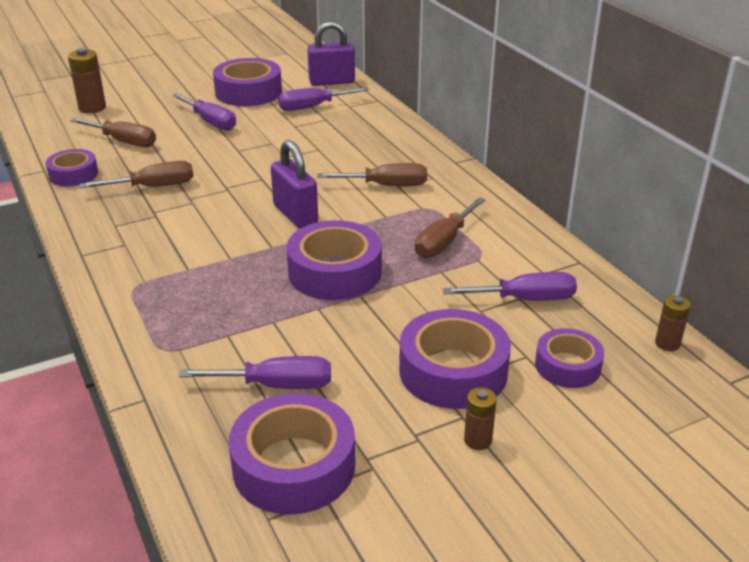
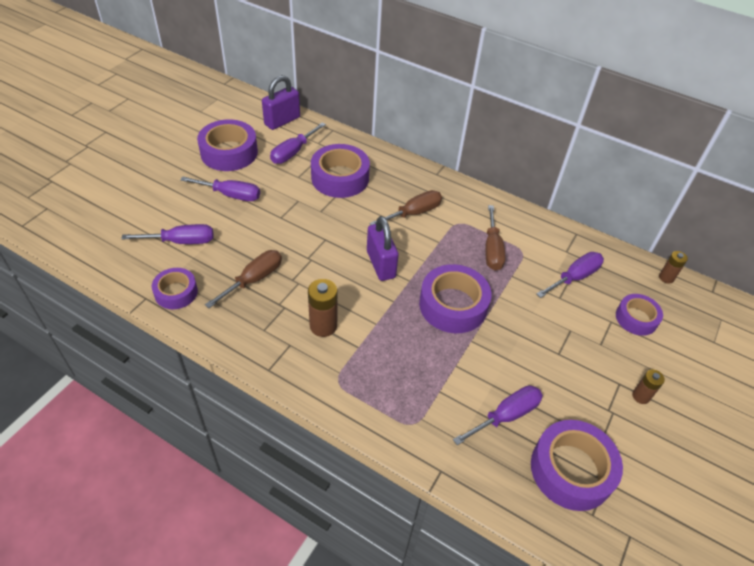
camera: 35 degrees left, 15 degrees up
(92, 108) = (114, 213): brown battery -> brown battery (323, 326)
(124, 141) = (181, 241): brown screwdriver -> purple screwdriver
(295, 214) = (380, 264): purple padlock -> purple padlock turned 45 degrees clockwise
(453, 371) = (586, 352): purple tape -> purple tape (340, 178)

